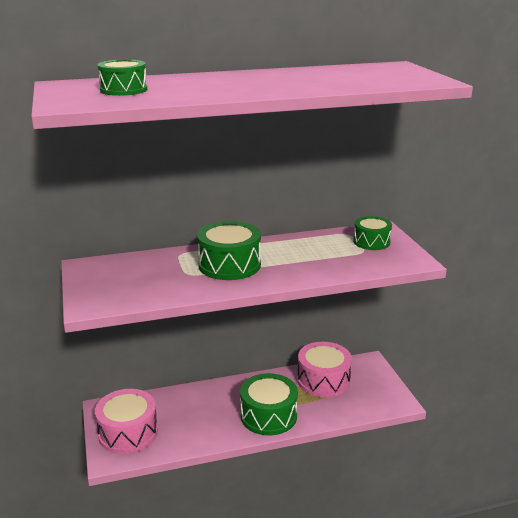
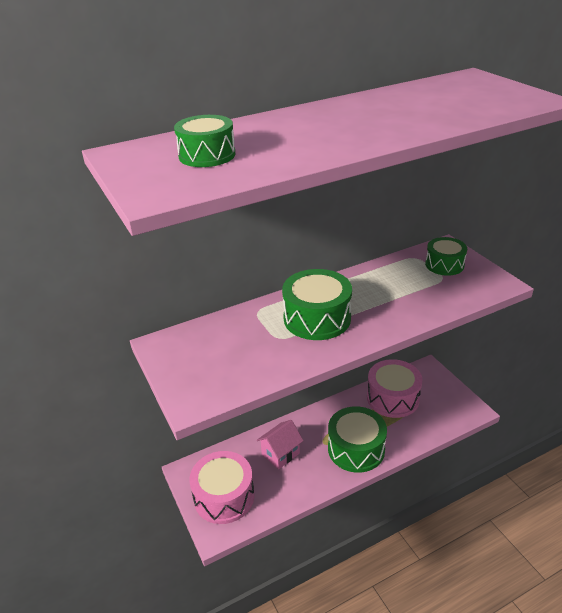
camera: 10 degrees left, 10 degrees up
(195, 408) = (280, 454): none -> pink house

